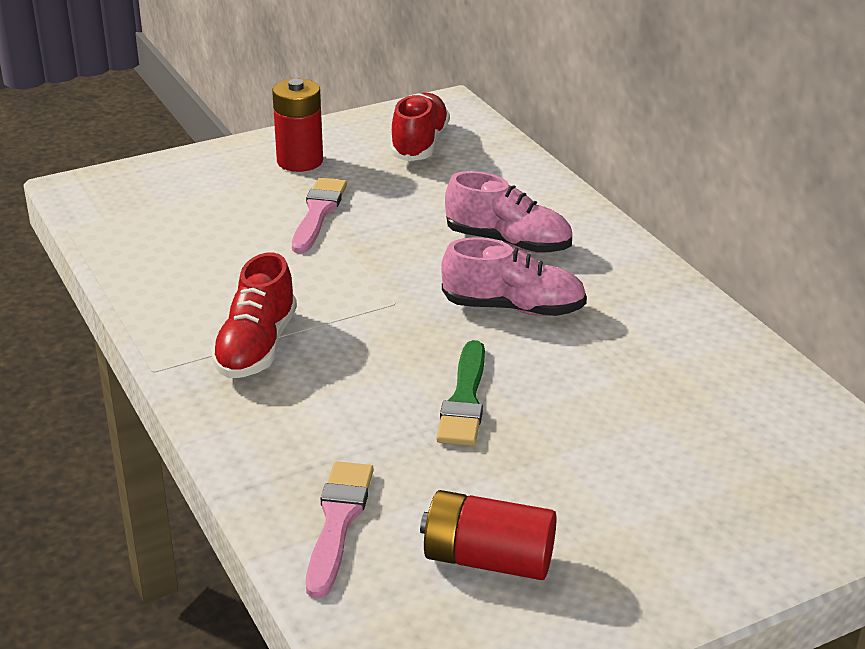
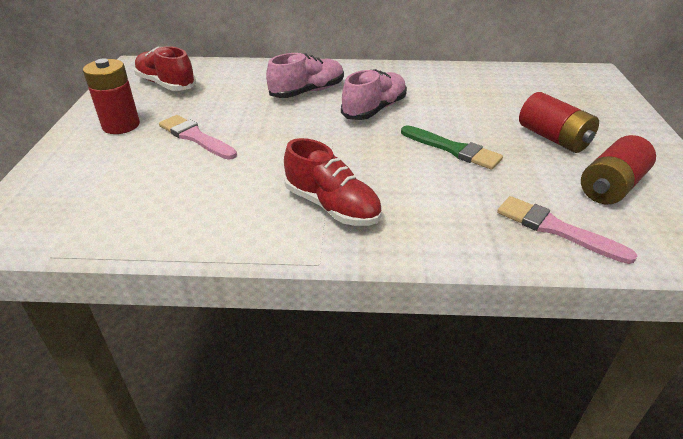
camera: 60 degrees left, 5 degrees up
(588, 484) = (553, 138): none -> red battery

